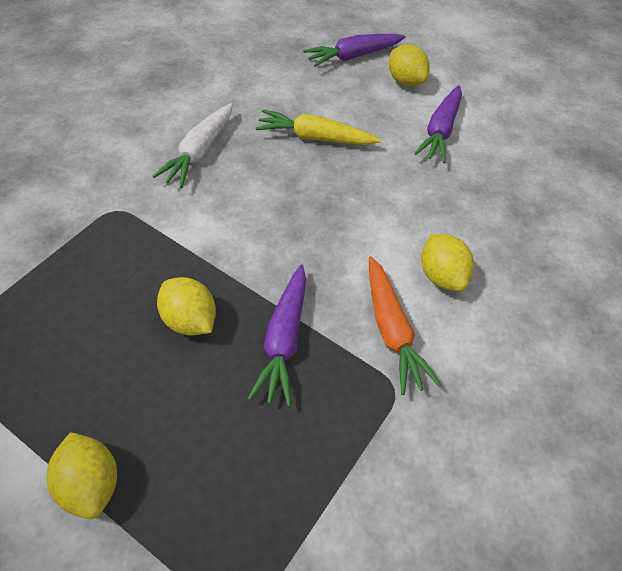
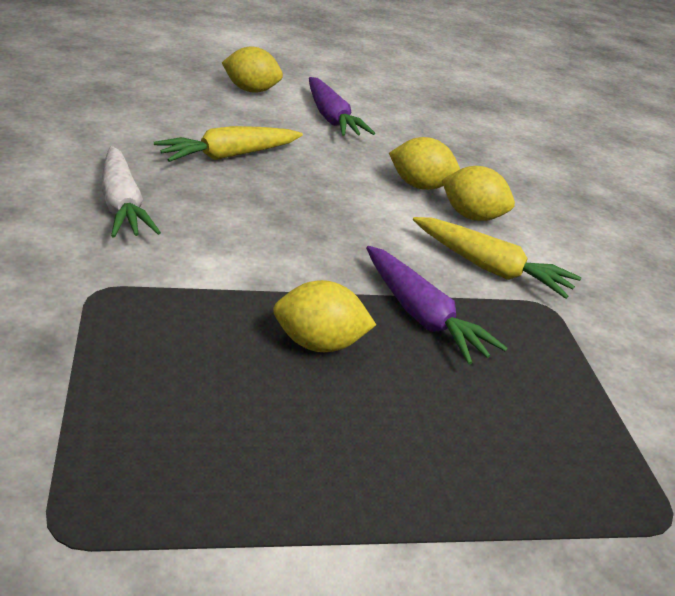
camera: 45 degrees left, 20 degrees down
(91, 483) = (422, 527): yellow lemon -> yellow lemon (420, 186)
(353, 56) = (174, 83): purple carrot -> none
(391, 330) = (490, 268): orange carrot -> yellow carrot

